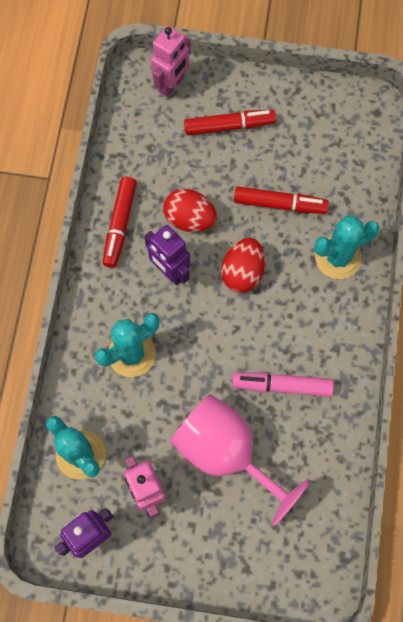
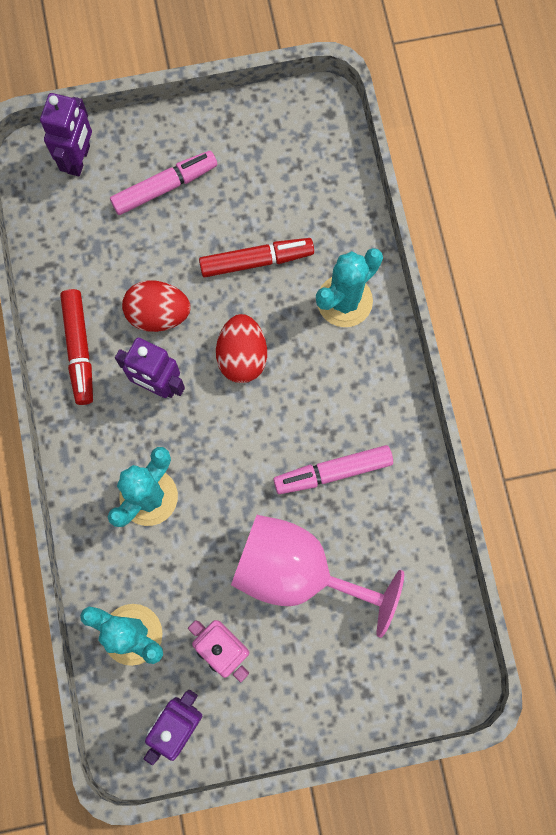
camera: 20 degrees left, 5 degrees up
(172, 85) = (79, 159): pink robot -> purple robot
(229, 126) = (165, 187): red marker -> pink marker

